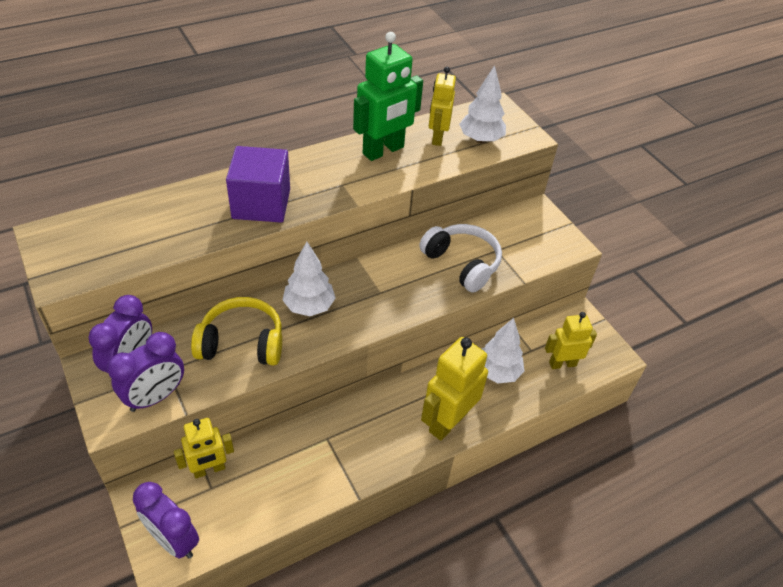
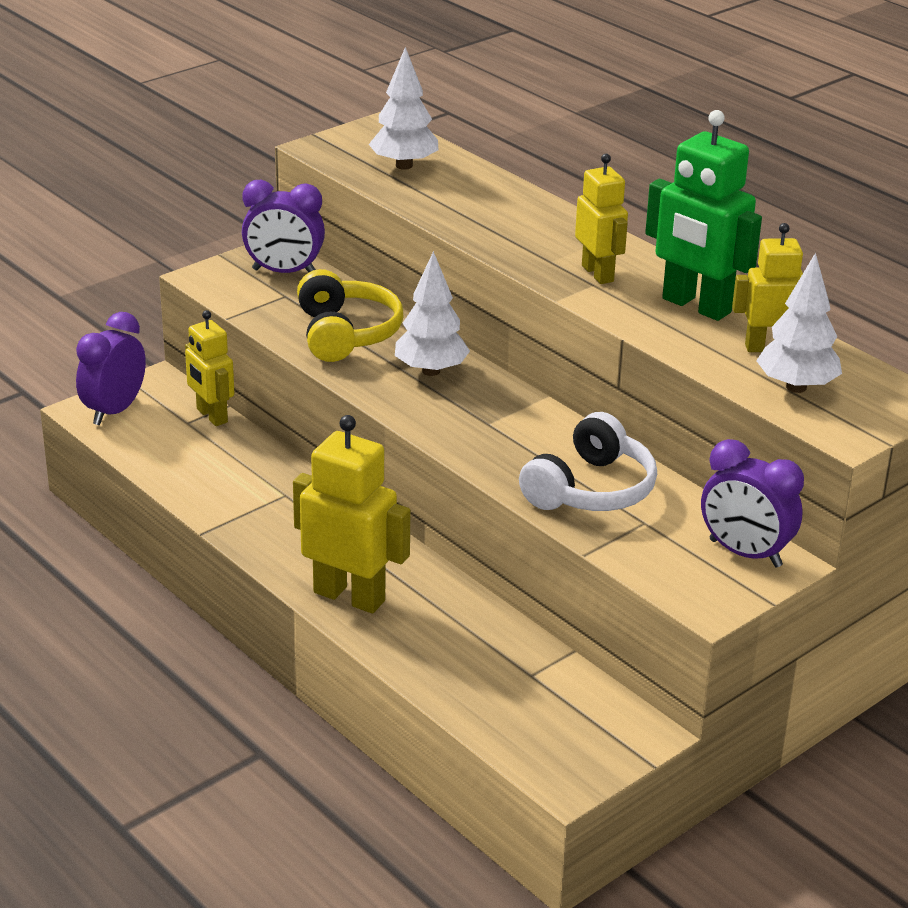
camera: 80 degrees right, 15 degrees down
(155, 397) = (243, 295): purple clock -> purple clock (745, 553)
(261, 204) = (513, 234): purple cube -> none
(497, 372) = (466, 639): white tree -> white tree (404, 165)
(562, 363) = (517, 712): yellow robot -> yellow robot (598, 273)

